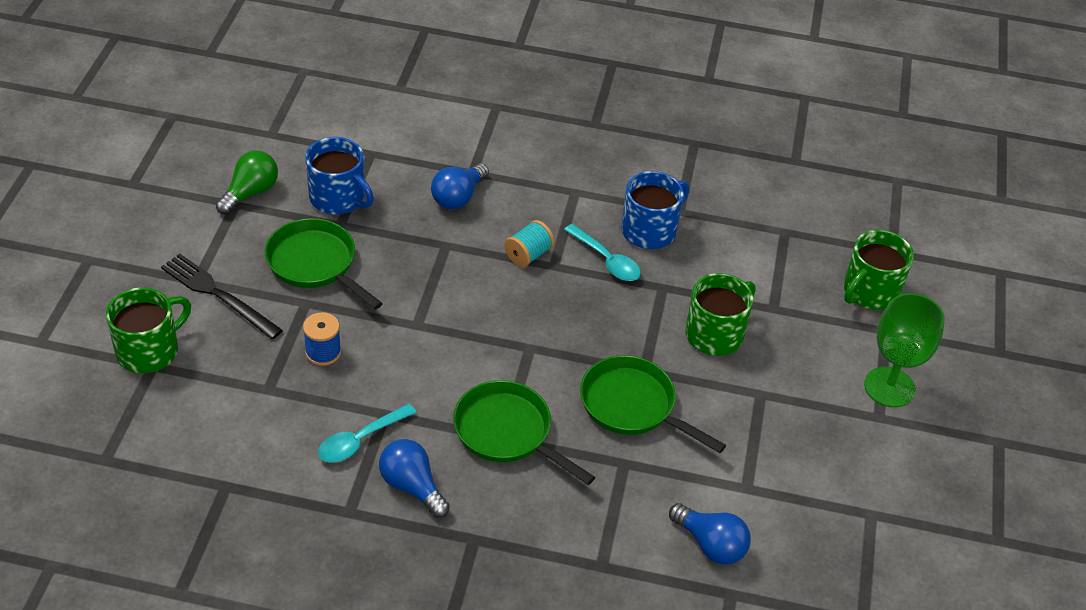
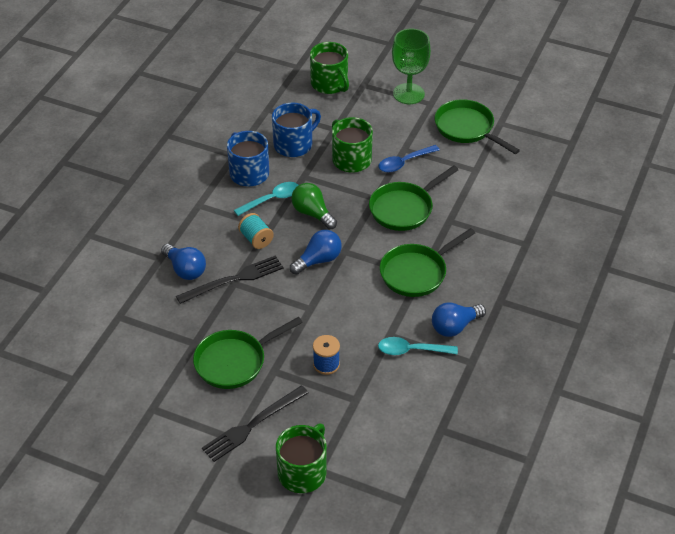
camera: 75 degrees left, 0 degrees up
(149, 350) = (303, 472): green mug -> green mug turned 60 degrees clockwise
(250, 193) = (142, 397): green light bulb -> green light bulb (312, 213)
(338, 198) = (165, 341): blue mug -> blue mug (294, 144)
(360, 440) = (411, 350): turquoise spoon -> turquoise spoon turned 120 degrees clockwise
(451, 244) = (234, 279): none -> black fork
(710, 544) = (515, 193): blue light bulb -> blue light bulb (318, 260)
(730, 396) = (404, 162): none -> blue spoon
(839, 469) = (467, 128): none -> green pan

